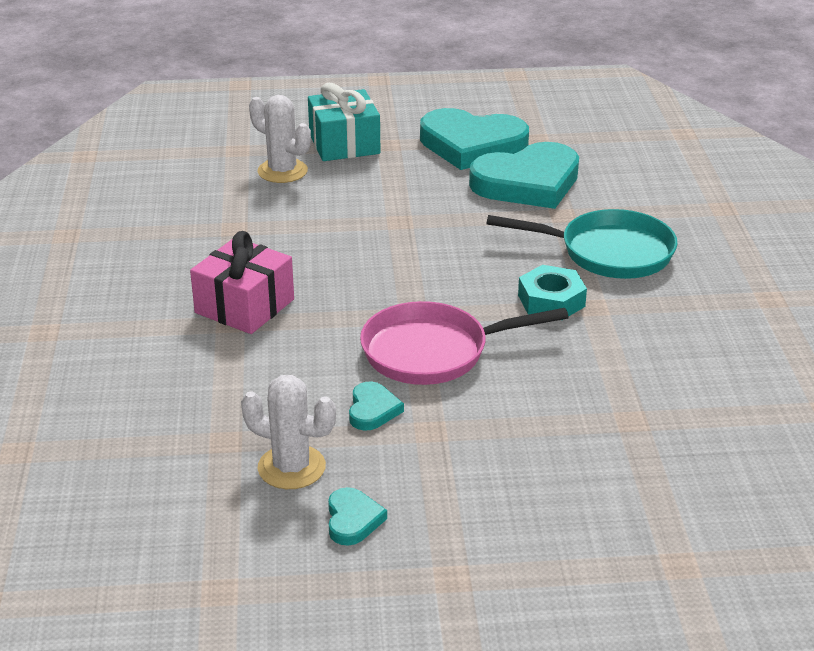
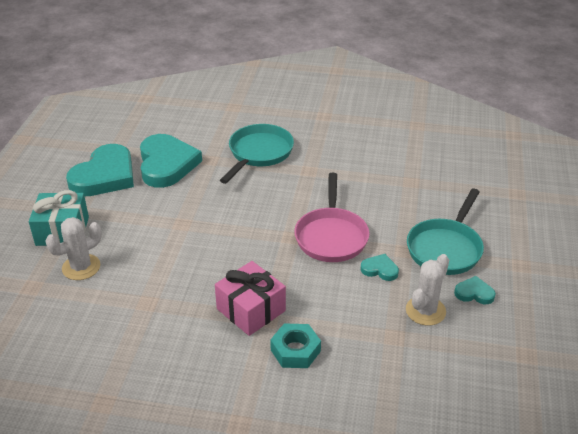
camera: 75 degrees left, 5 degrees up
(458, 477) = (445, 248): none -> turquoise pan
(551, 301) = (297, 183): turquoise nut -> turquoise nut (295, 350)

